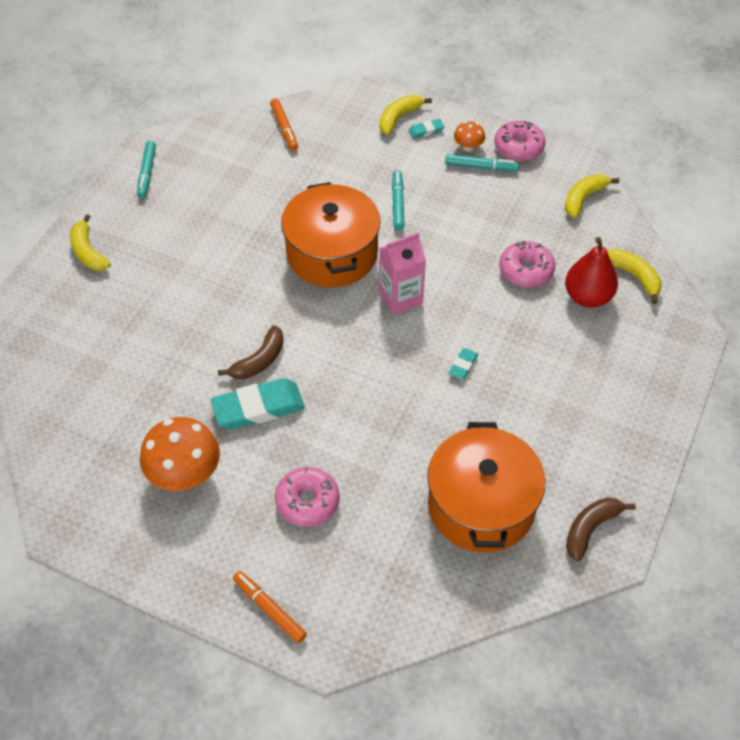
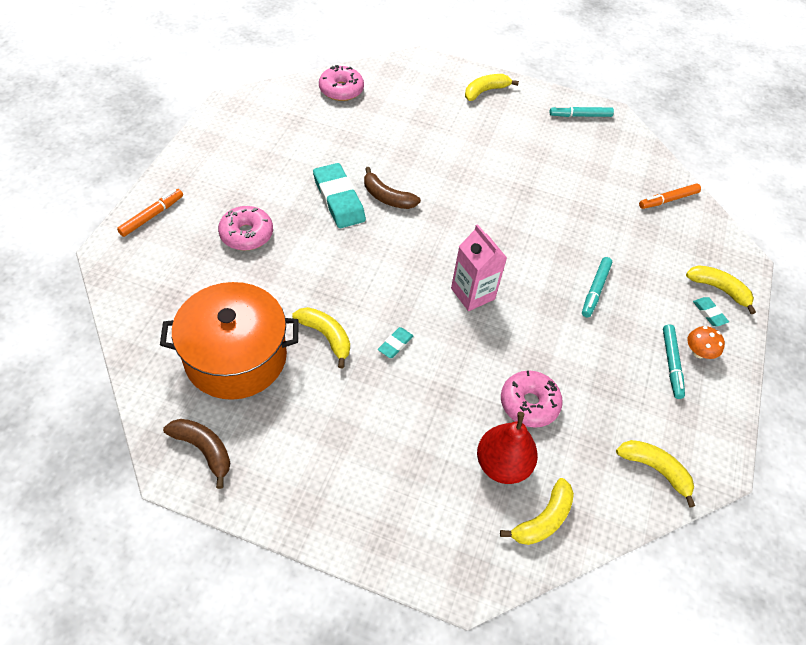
camera: 80 degrees right, 0 degrees up
(185, 473) = (276, 161): orange mushroom -> none
(332, 254) = (516, 241): orange pot -> none
(398, 203) = (595, 290): turquoise marker -> turquoise marker turned 120 degrees clockwise
(454, 424) = (326, 336): none -> yellow banana
(463, 365) = (395, 344): turquoise eraser -> turquoise eraser turned 75 degrees counterclockwise
(518, 147) = (716, 402): pink donut -> pink donut (341, 90)

